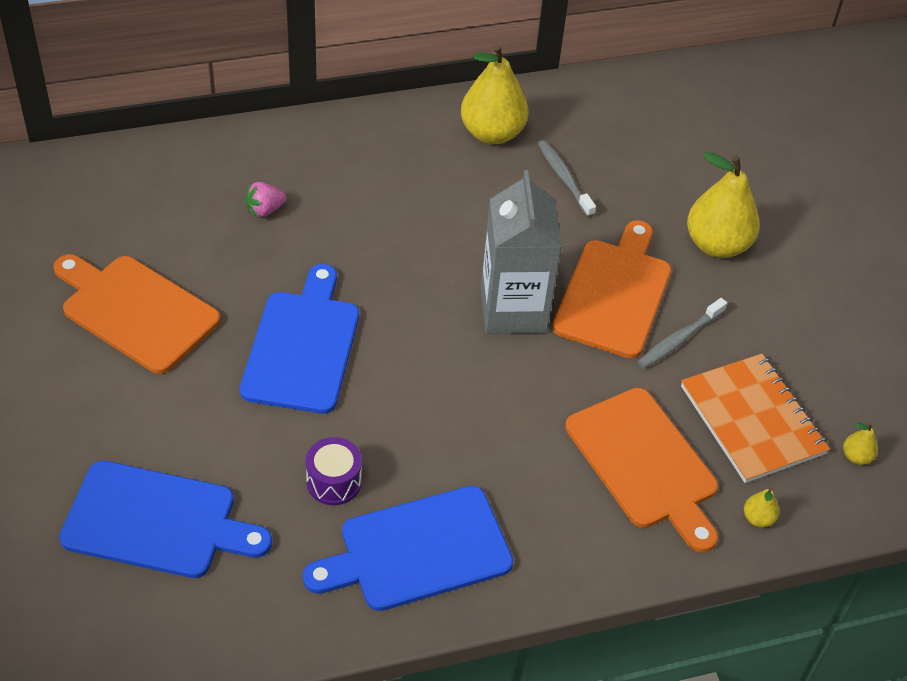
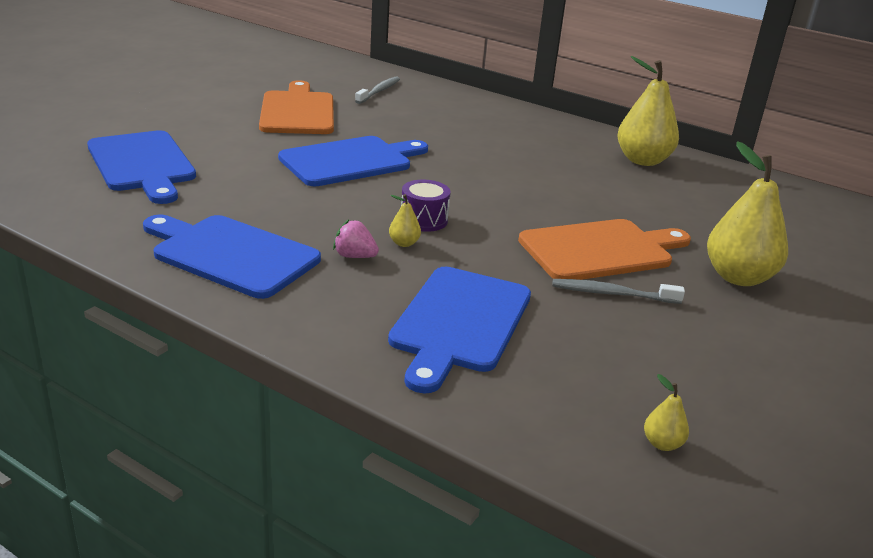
camera: 50 degrees right, 20 degrees down
(265, 210) = (437, 119): pink strawberry -> pink strawberry (354, 256)
(334, 482) = (252, 205): purple drum -> purple drum (424, 220)
(513, 310) = (509, 217): grey carton -> none
(564, 178) = (661, 196): grey toothbrush -> grey toothbrush (379, 91)
(644, 463) = (459, 323): orange cutting board -> blue cutting board
(752, 420) = (596, 362): orange notebook -> none
(758, 518) = (493, 407): yellow pear -> yellow pear (404, 243)

